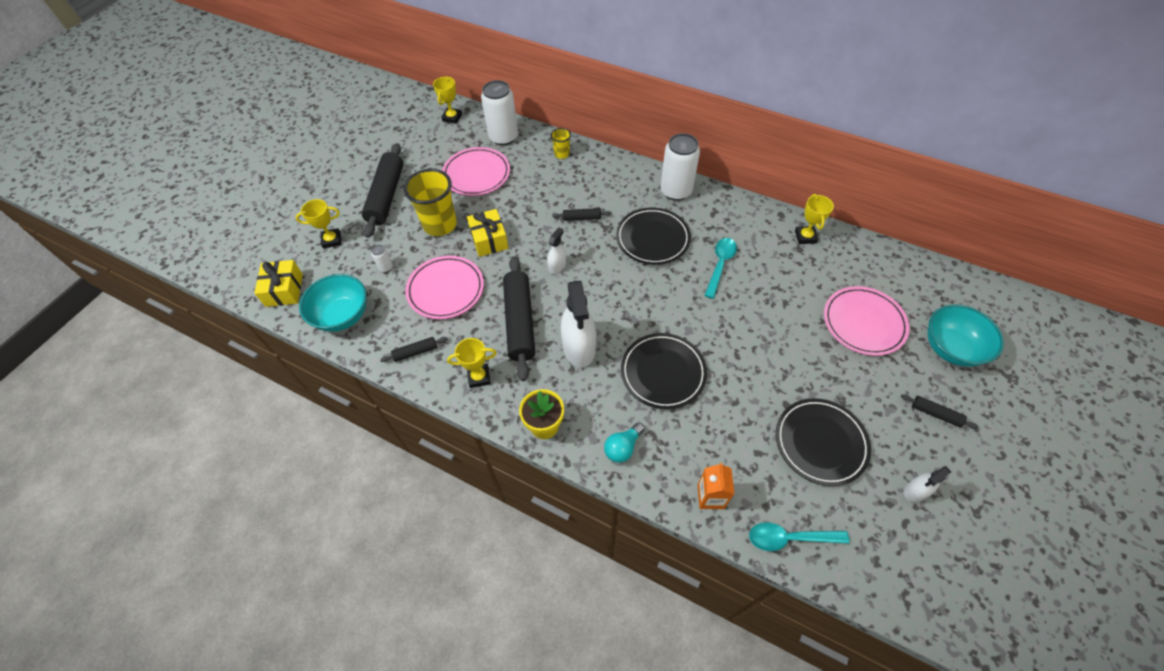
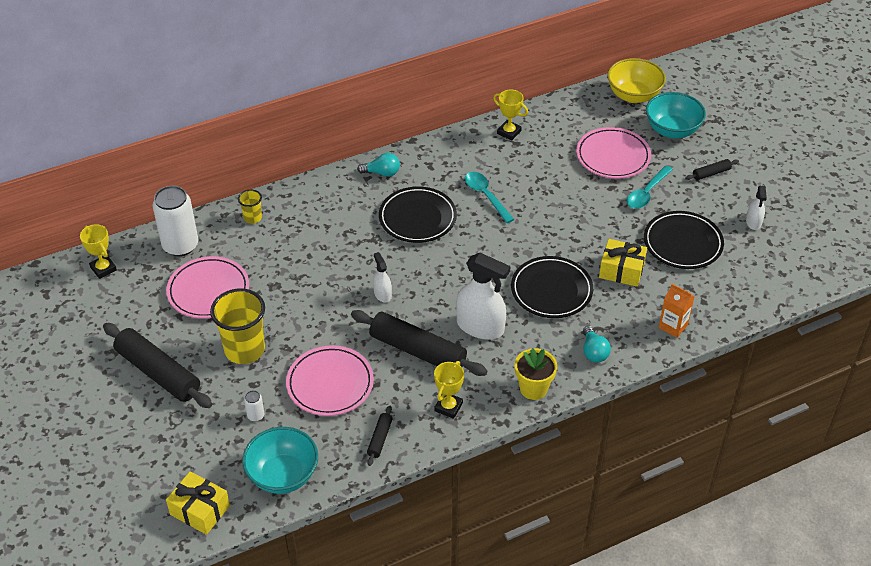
camera: 55 degrees left, 10 degrees down
(331, 240) = (172, 443): yellow trophy -> none
(489, 240) = (303, 324): yellow gift -> yellow gift (621, 270)
(582, 218) = (346, 248): black rolling pin -> none
(676, 191) = (382, 173): white can -> turquoise light bulb
(790, 538) = (734, 304): turquoise spoon -> turquoise spoon (646, 193)
(955, 293) = (633, 95): none -> yellow bowl

